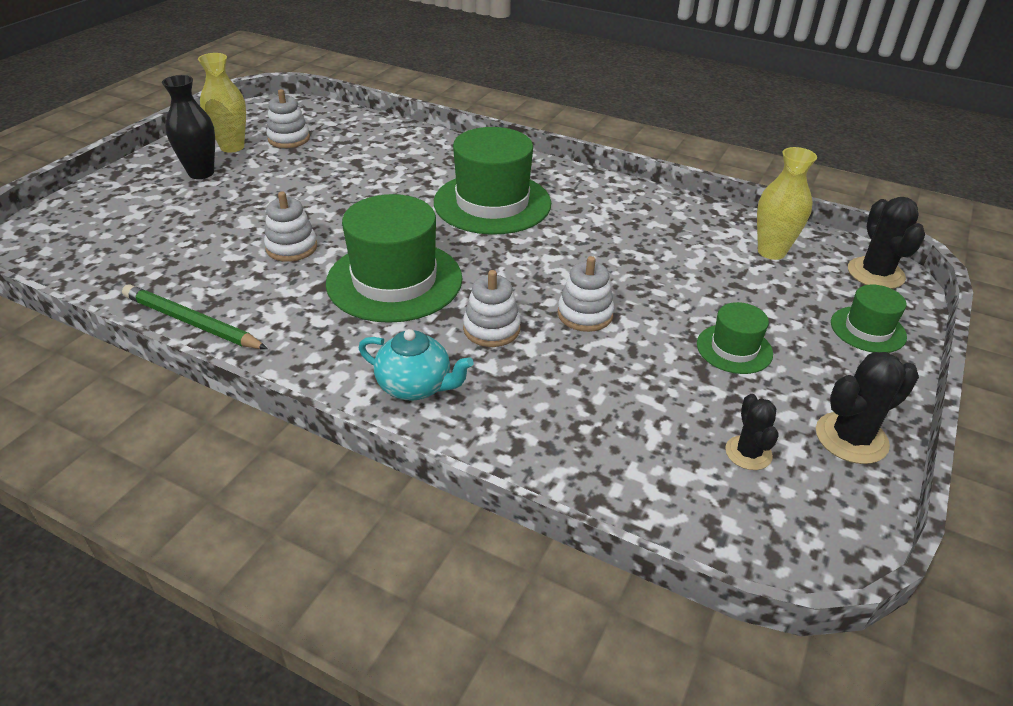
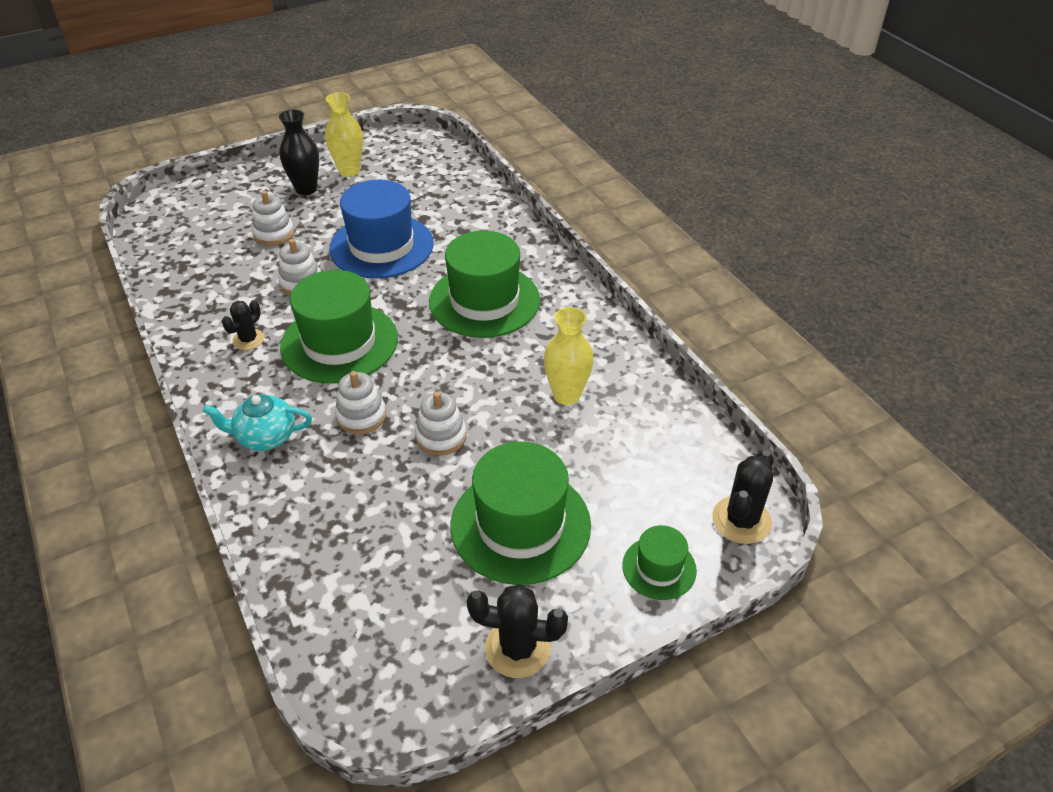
camera: 35 degrees right, 5 degrees up
(191, 322) = (185, 319): green pencil -> none
(289, 139) = (396, 177): white stacking toy -> white stacking toy (274, 234)
(341, 194) = (381, 246): none -> blue hat
(415, 386) = (265, 437): turquoise teapot -> turquoise teapot turned 120 degrees clockwise
(734, 349) = (520, 525): green hat -> green hat, size x1.98
(748, 453) = (425, 613): black cactus -> black cactus (248, 339)
(771, 252) = (668, 452): yellow vase -> yellow vase (566, 395)

